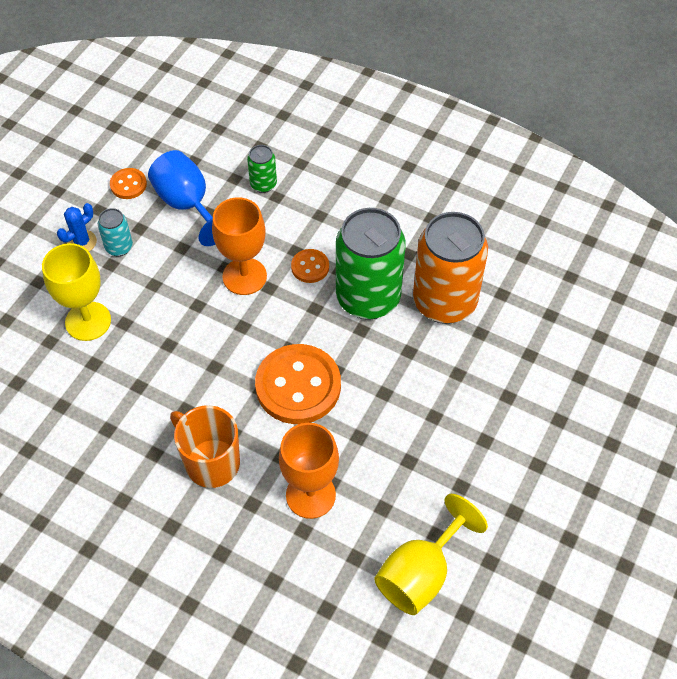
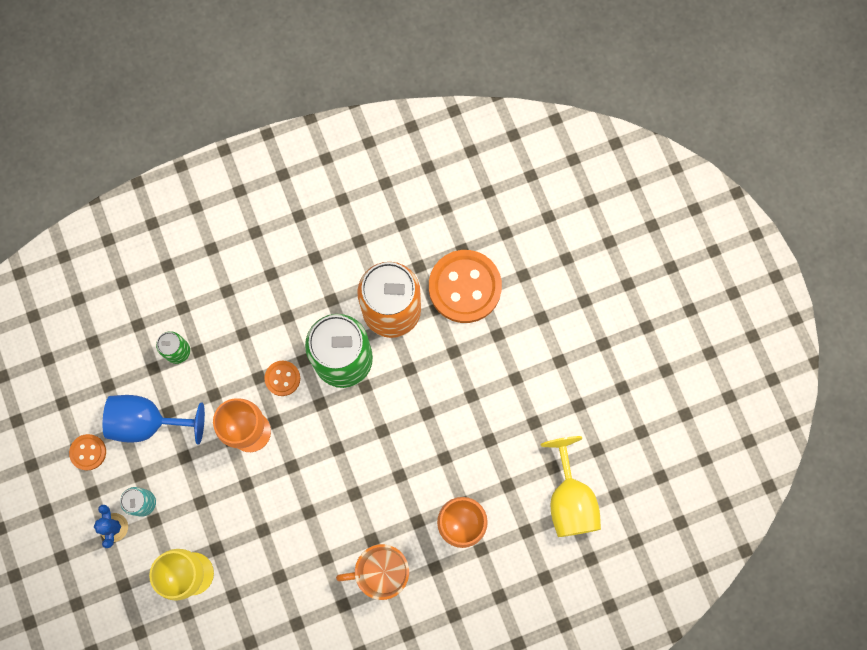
camera: 50 degrees left, 20 degrees up
(298, 386) = (373, 466): orange button -> orange button (465, 287)

